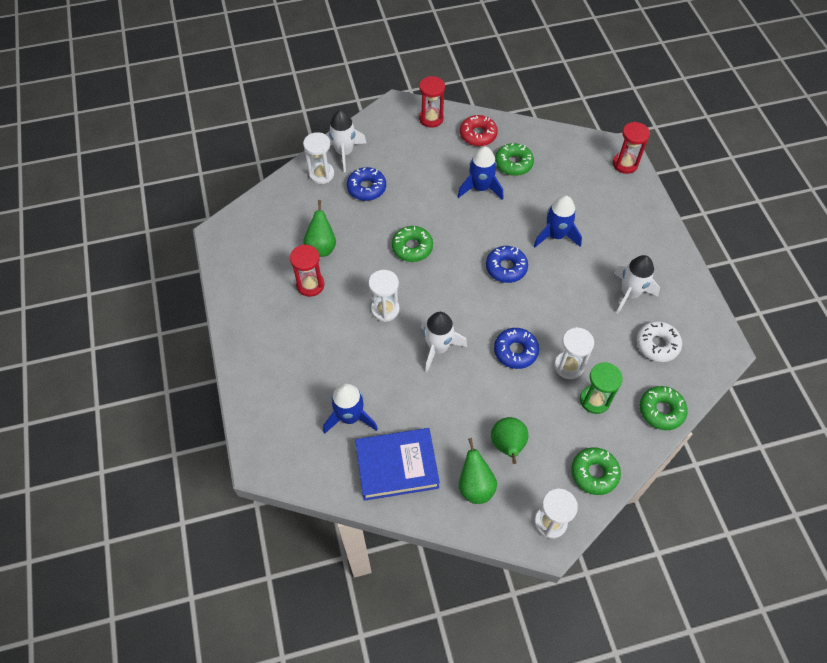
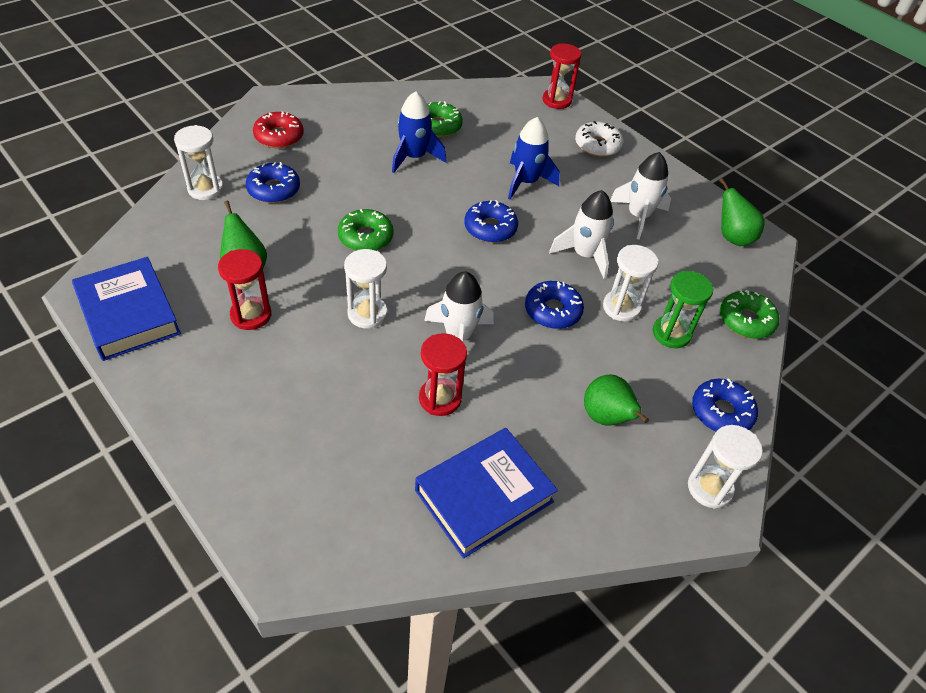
camera: 30 degrees left, 10 degrees down
(237, 259) = (128, 314): none -> blue book
(344, 153) = (225, 160): white rocket -> white rocket (584, 255)
(350, 417) = (387, 457): blue rocket -> none
(431, 118) = (318, 104): red hourglass -> red hourglass (440, 398)
(475, 486) = (596, 481): green pear -> green pear (732, 237)
(478, 135) = (382, 108): red donut -> red donut (279, 136)
(594, 473) = (721, 412): green donut -> blue donut
(657, 344) = (698, 257): white donut -> white donut (597, 145)

